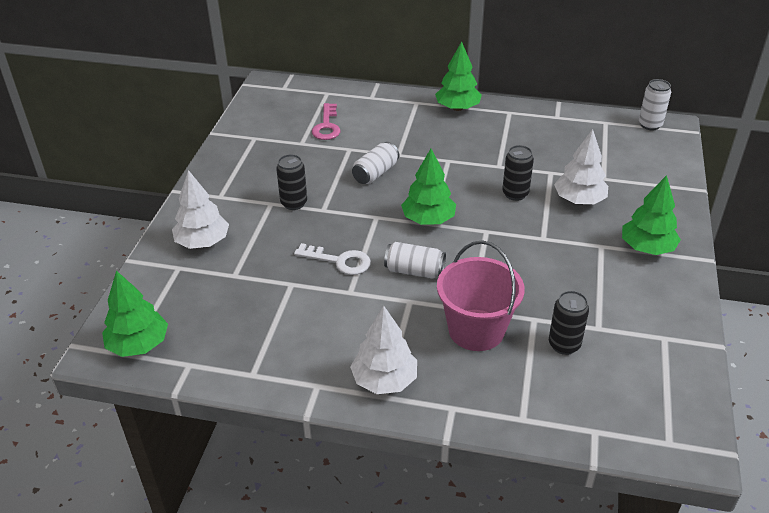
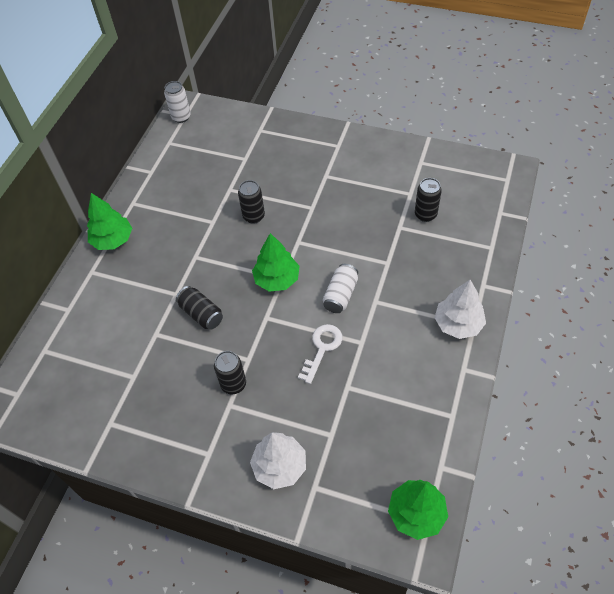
camera: 80 degrees left, 15 degrees up
(327, 126) = (109, 352): pink key -> none
(375, 173) = (201, 314): white can -> black can
(476, 330) = (409, 262): pink bucket -> none
(579, 200) = (270, 178): white tree -> none
(647, 248) = (331, 151): green tree -> none

